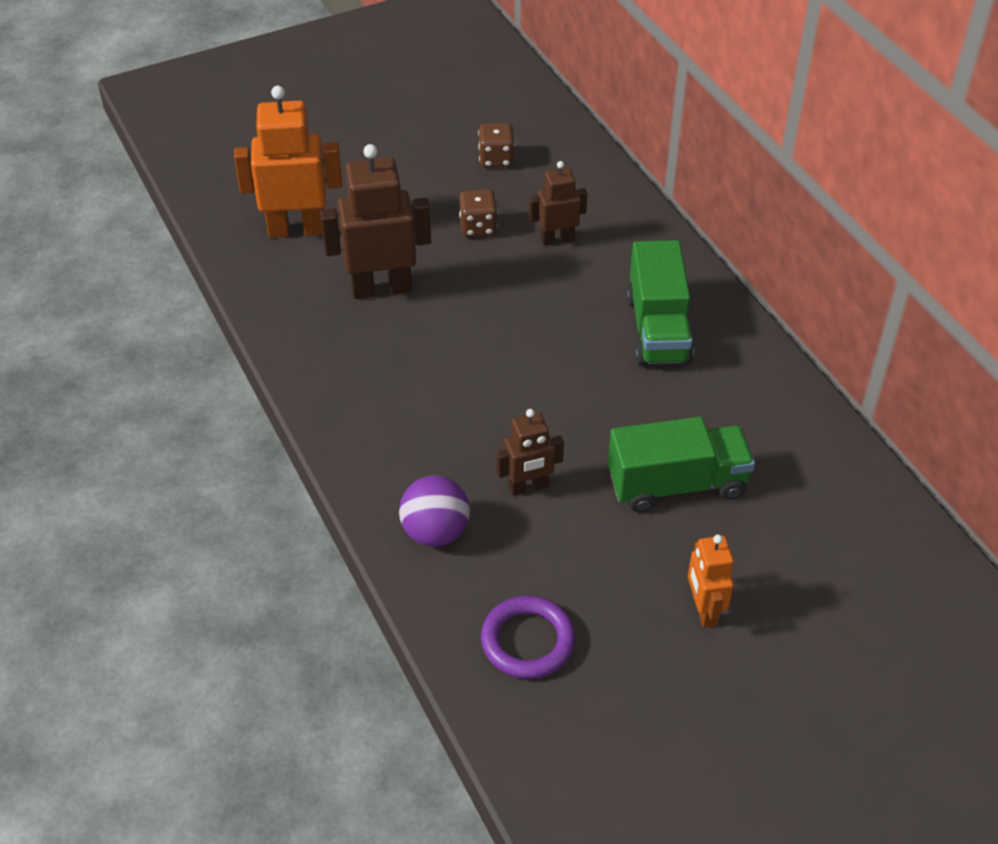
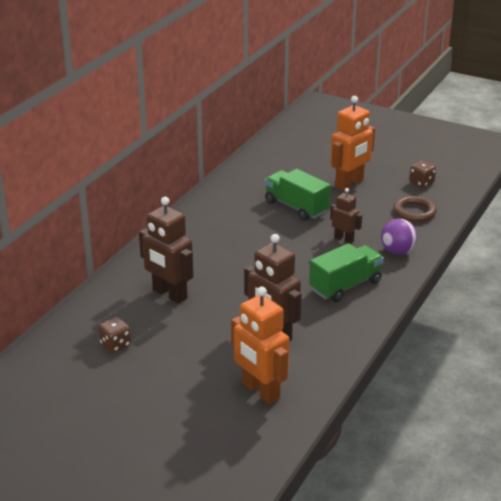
camera: 125 degrees left, 15 degrees down
(478, 227) = (186, 324): brown dice -> brown dice (421, 182)
(528, 641) = (414, 212): purple ring -> brown ring
(557, 239) = (169, 294): brown robot -> brown robot, size x1.76
(657, 329) = (206, 242): green truck -> green truck (345, 286)
(703, 610) = (349, 183): orange robot -> orange robot, size x1.76

